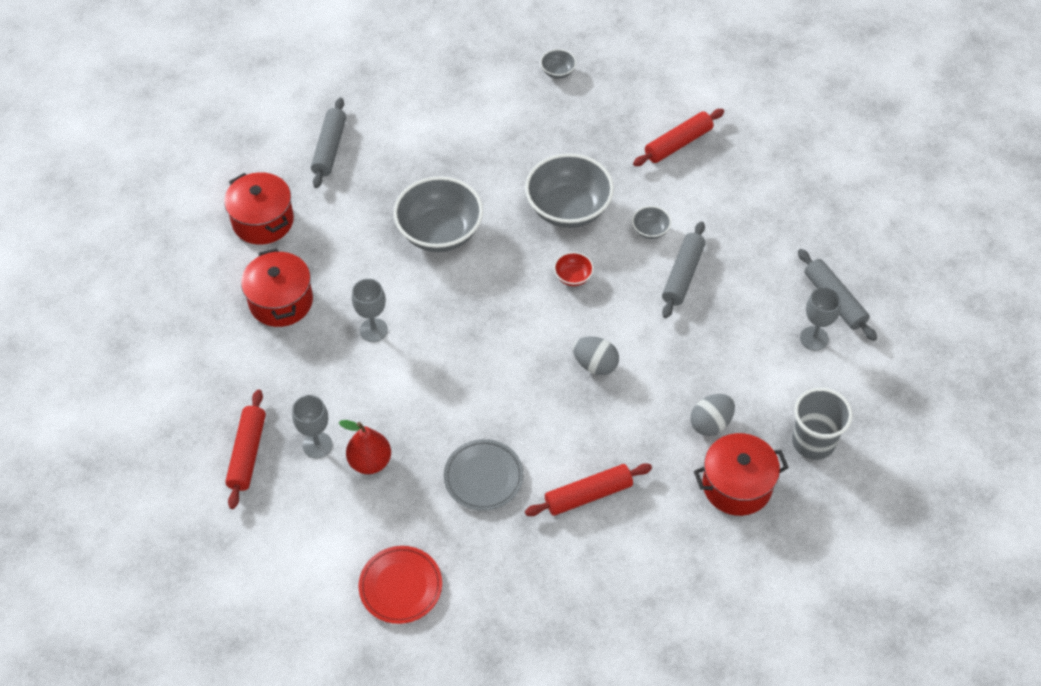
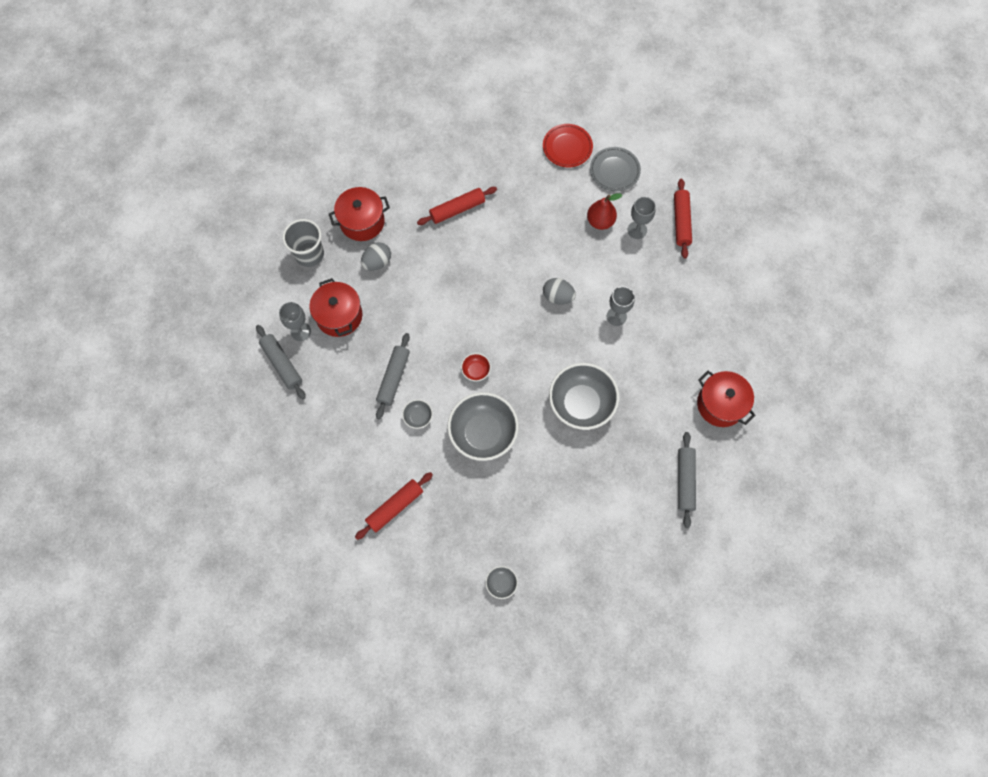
camera: 175 degrees right, 15 degrees up
(281, 301) = (688, 335): red pot -> red pot (339, 316)
(483, 477) = (525, 216): grey plate -> grey plate (614, 171)
(595, 365) = (456, 300): grey egg -> grey egg (558, 297)

